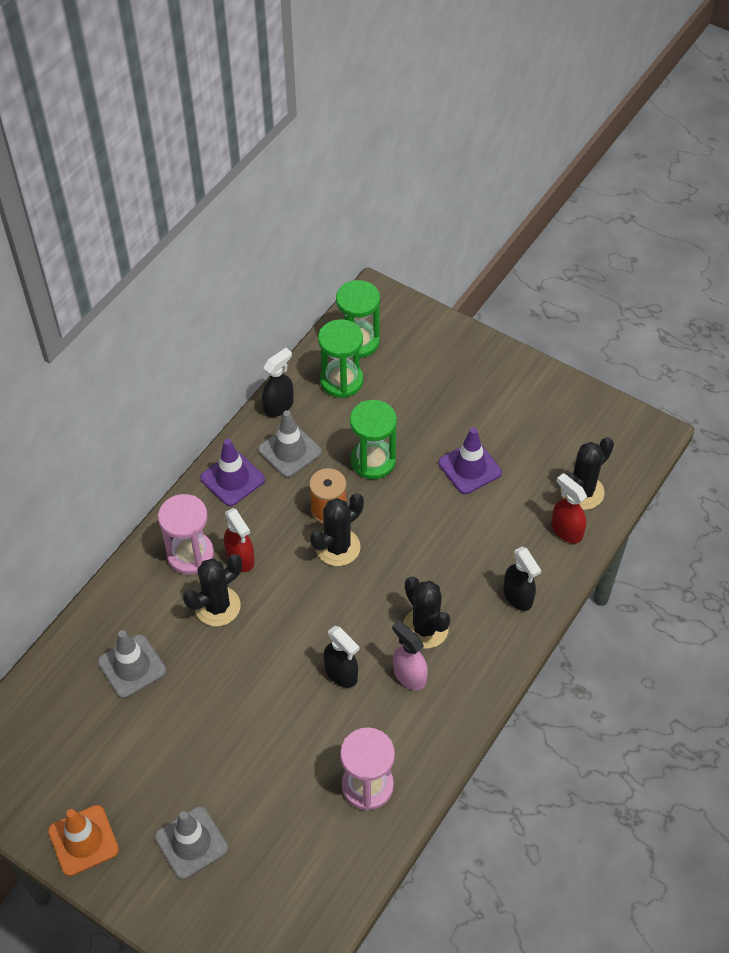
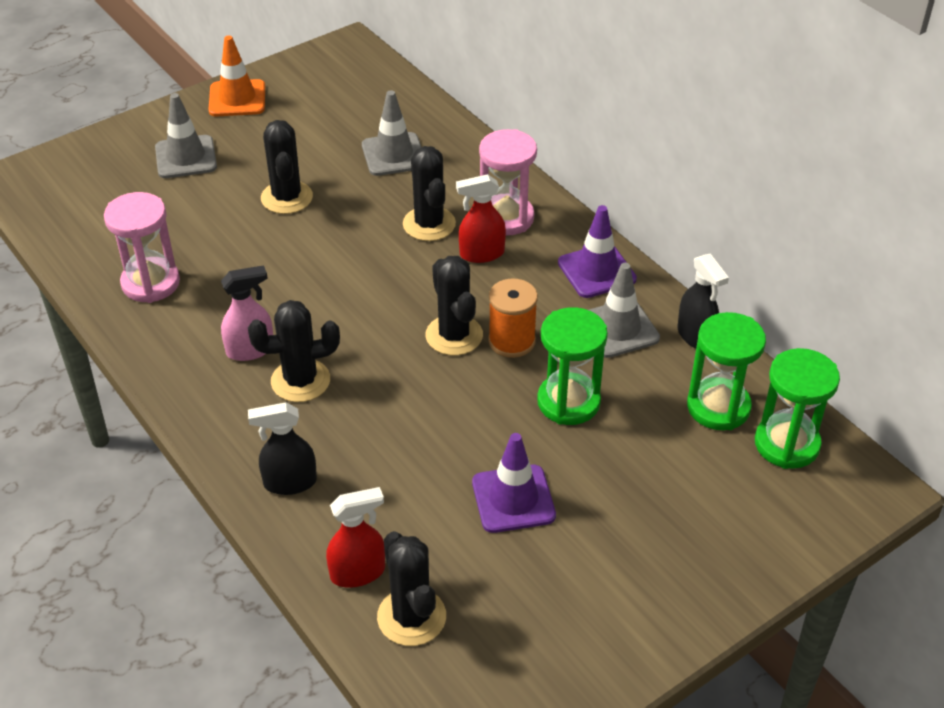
camera: 110 degrees right, 10 degrees down
(220, 728) = (287, 197): none -> black cactus
(341, 673) = (289, 296): black spray bottle -> none

